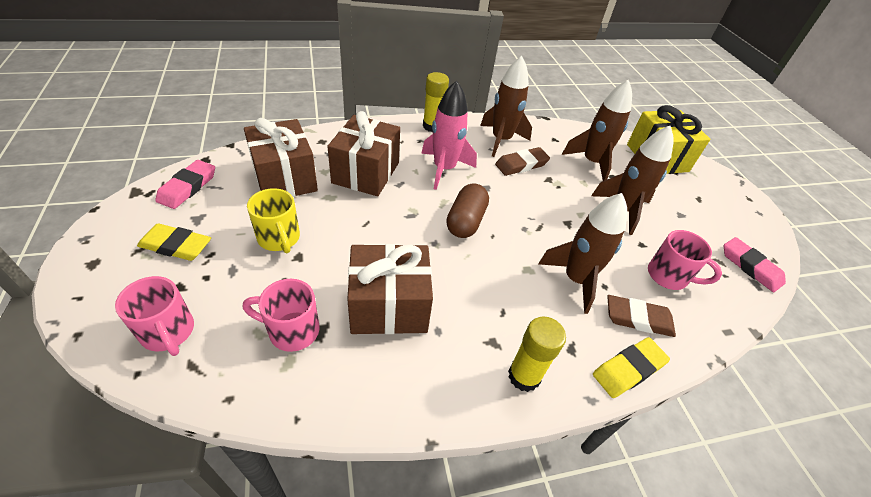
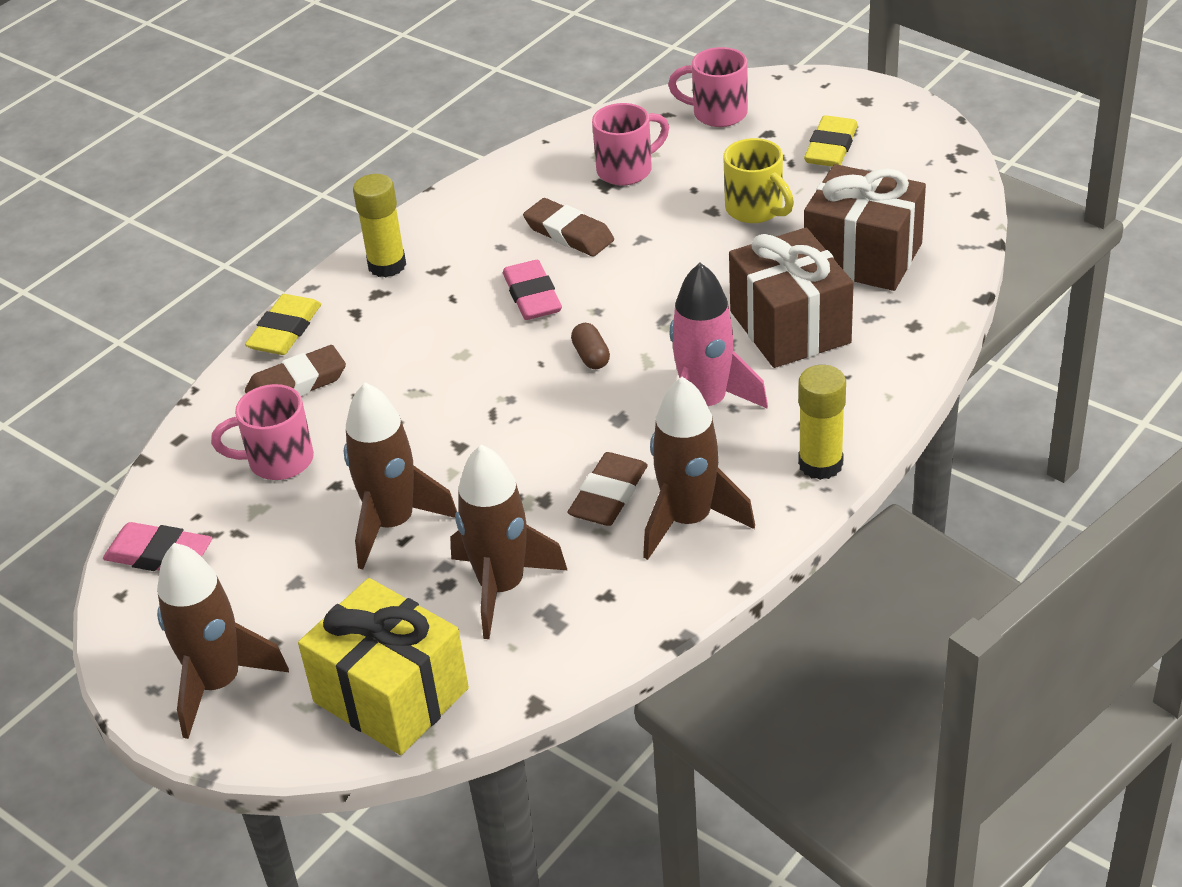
camera: 150 degrees right, 5 degrees down
(176, 246) = (831, 147): yellow eraser -> yellow eraser turned 45 degrees counterclockwise
(188, 187) = (930, 183): pink eraser -> pink eraser (532, 296)
(279, 239) = (755, 209): yellow mug -> yellow mug turned 150 degrees counterclockwise
(389, 306) = (569, 233): brown gift -> brown eraser
(465, 221) = (591, 356): brown capsule -> brown capsule, size x0.55
(575, 279) = (397, 379): brown rocket -> brown rocket (218, 683)

